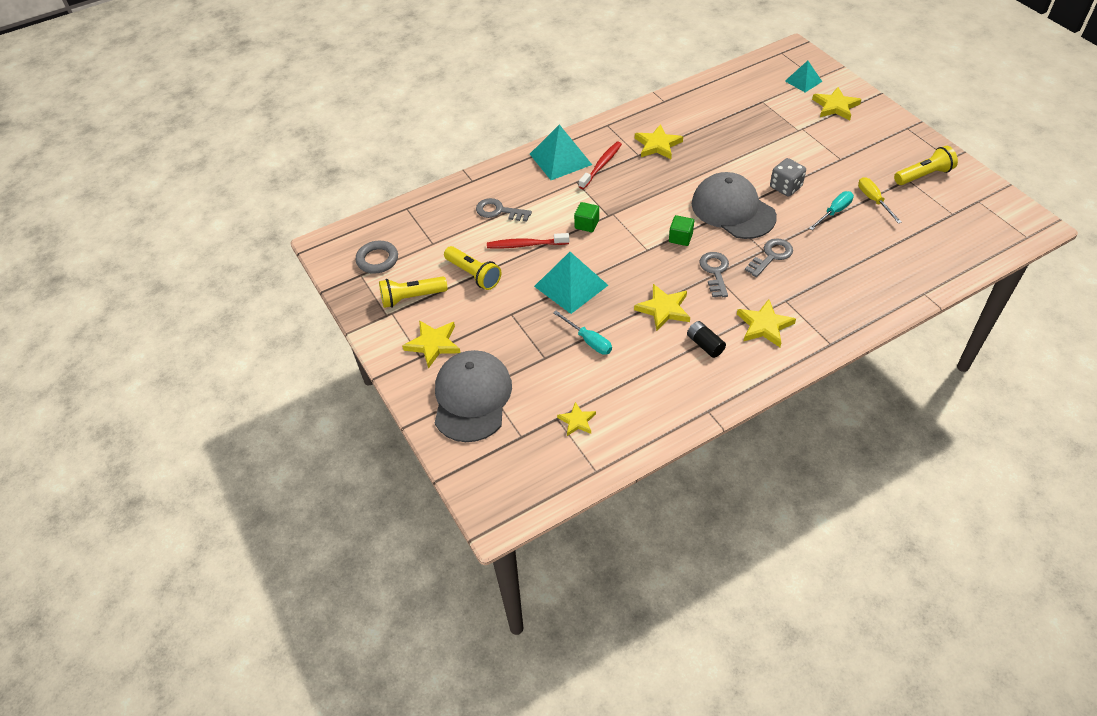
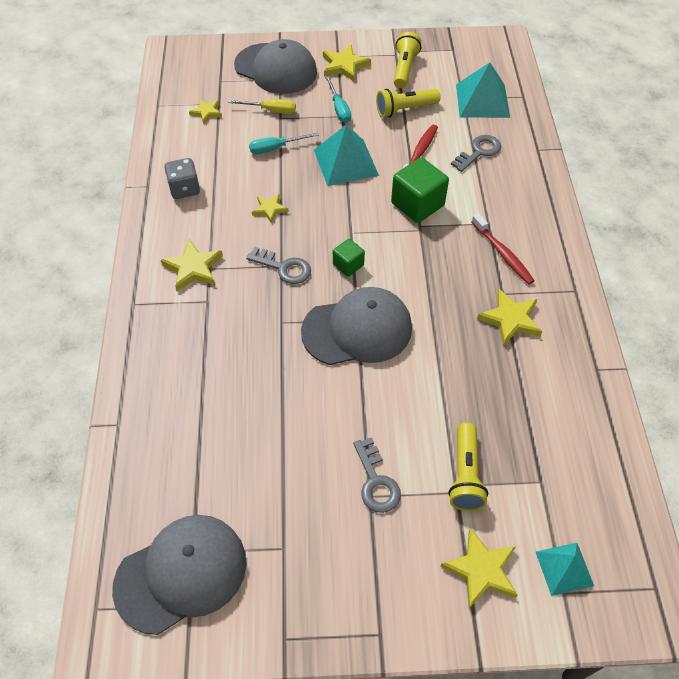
camera: 115 degrees right, 5 degrees up
(377, 260) = (464, 62): grey ring -> none
(560, 159) = (534, 225): turquoise pyramid -> turquoise pyramid (482, 100)
(586, 224) = (417, 204): green cube -> green cube, size x1.80
(664, 309) = (269, 209): yellow star -> yellow star, size x0.63
(704, 345) = (209, 216): black battery -> none
(771, 256) = (269, 324): grey key -> grey key (376, 482)
(785, 187) = (359, 401): grey dice -> grey dice (184, 189)
(834, 212) = (287, 423): turquoise screwdriver -> turquoise screwdriver (339, 109)
(873, 200) = (276, 479): yellow screwdriver -> yellow screwdriver (271, 110)
(923, 175) = (277, 574): yellow flashlight -> yellow flashlight (465, 474)
(968, 212) = (181, 573): none -> grey cap

